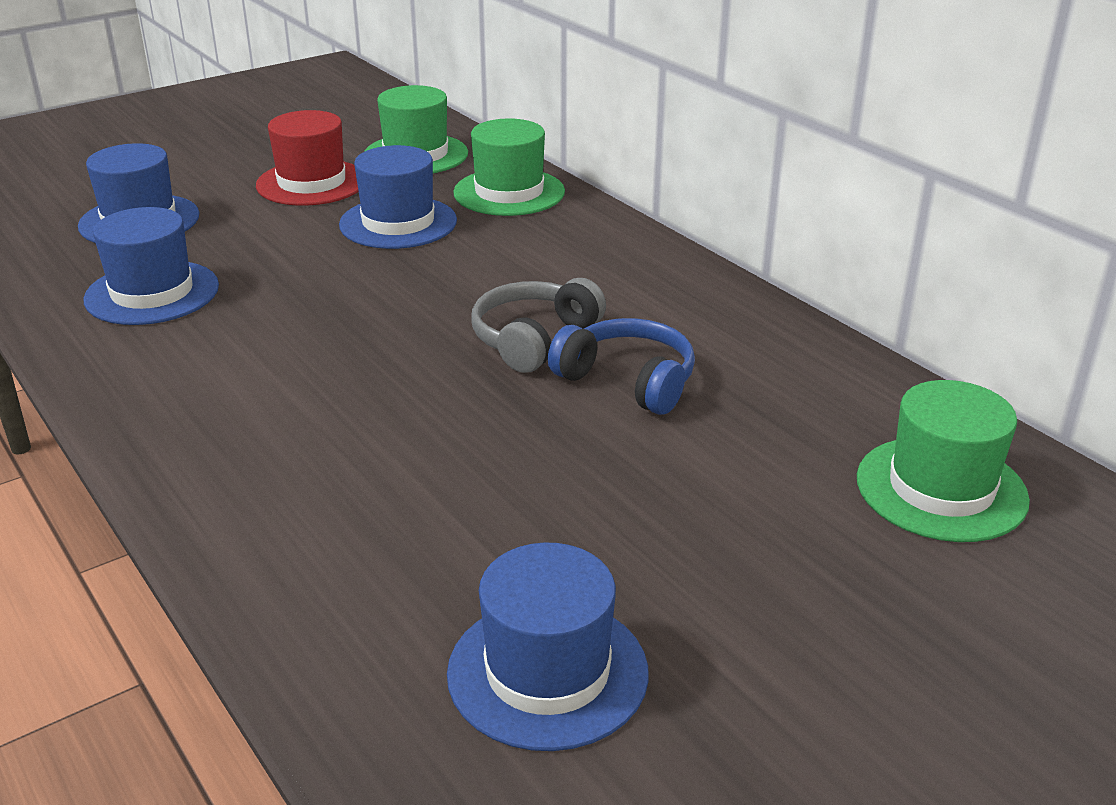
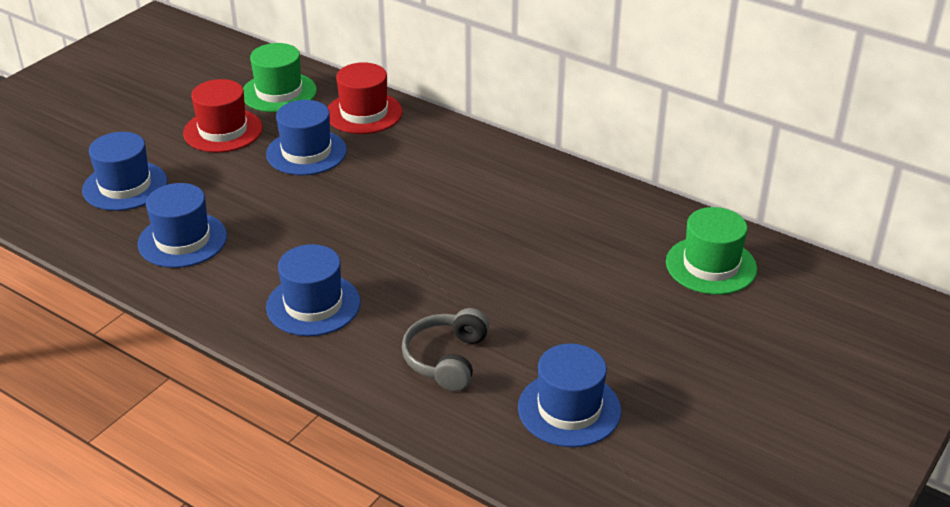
camera: 20 degrees left, 5 degrees up
(254, 409) = (313, 305): none -> blue hat
(509, 192) = (364, 113): green hat -> red hat
(534, 339) = (448, 221): grey headphones -> grey headphones (446, 359)
(628, 381) = (518, 237): blue headphones -> none

